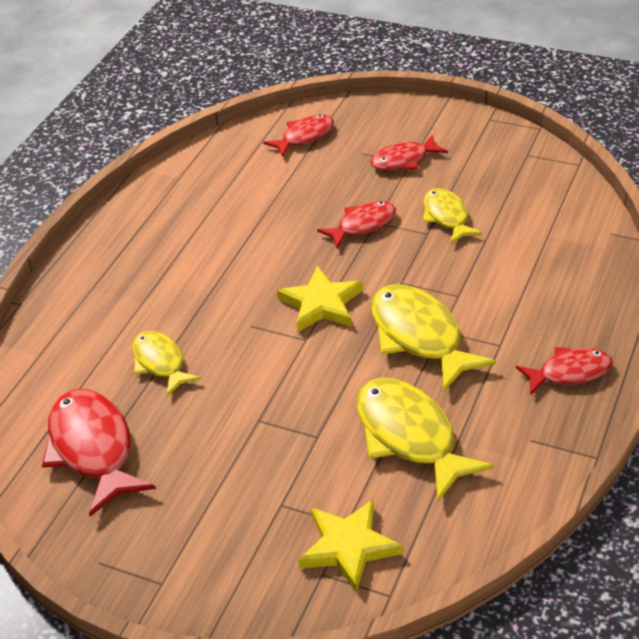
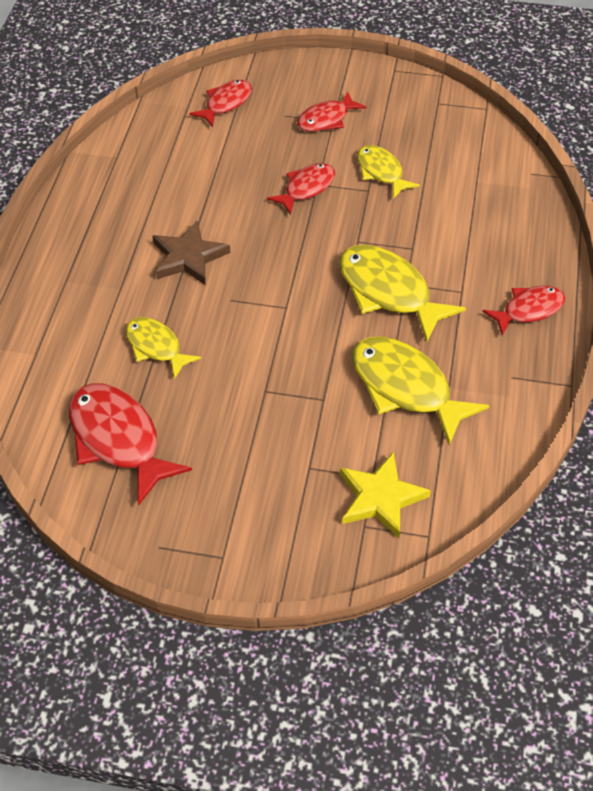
camera: 15 degrees left, 10 degrees up
(220, 279) = (188, 257): none -> brown star
(321, 304) = (290, 270): yellow star -> none

